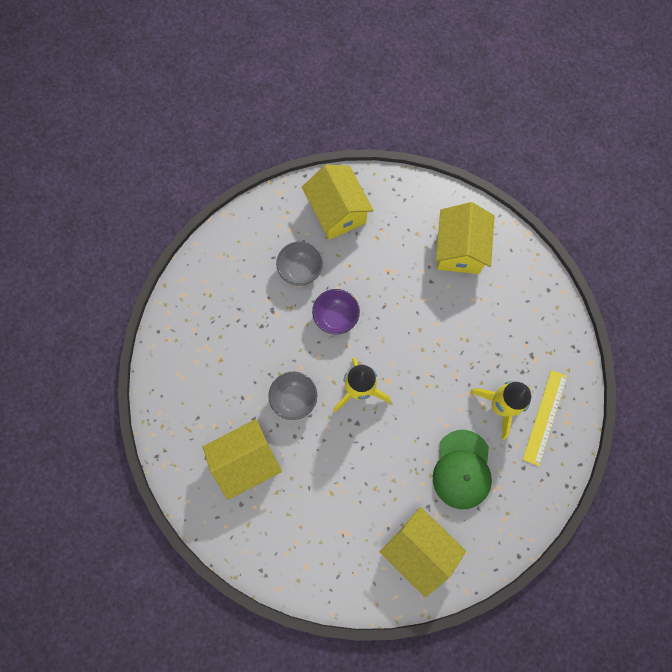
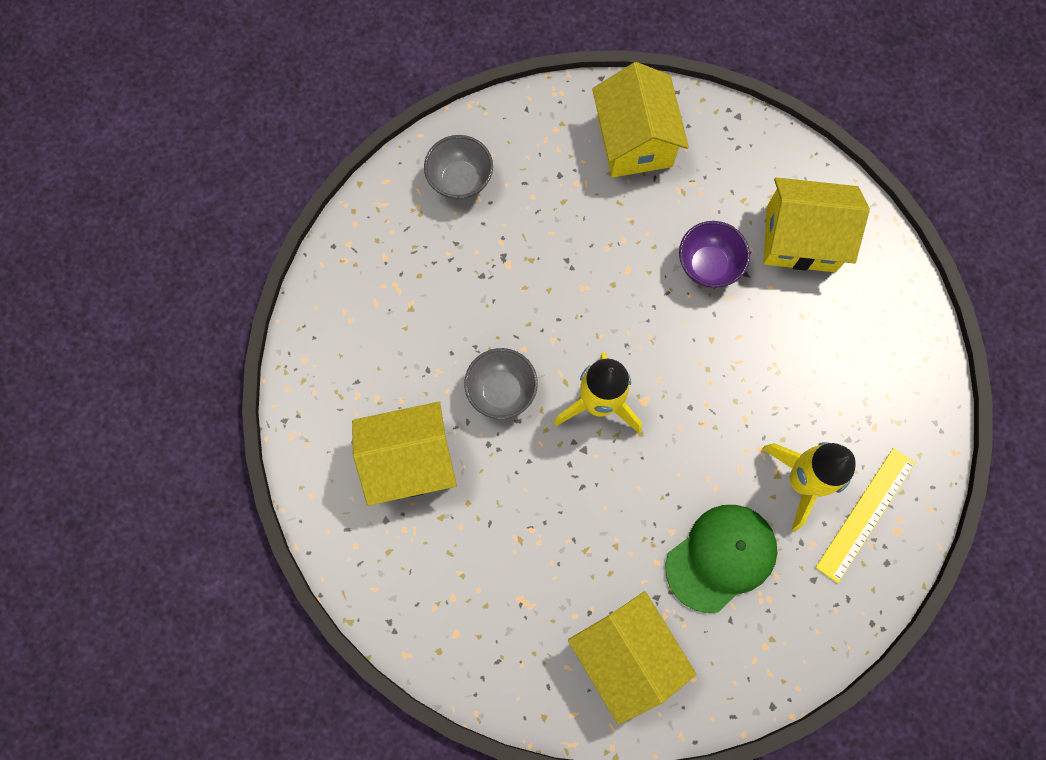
camera: 15 degrees right, 0 degrees up
(300, 270) = (559, 211): grey bowl -> grey bowl (460, 181)
(336, 317) = (592, 290): purple bowl -> purple bowl (708, 265)
(459, 249) = (801, 239): yellow house -> yellow house turned 75 degrees clockwise
(462, 469) = (721, 557): green cap -> green cap turned 150 degrees counterclockwise

